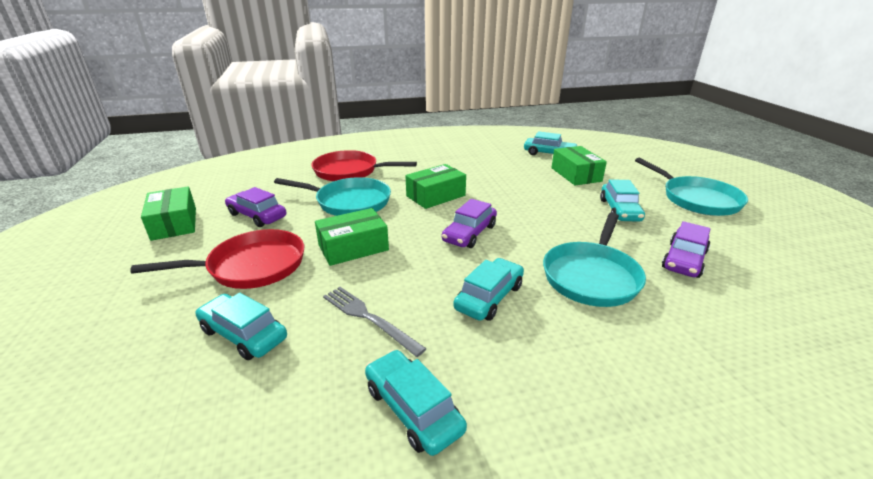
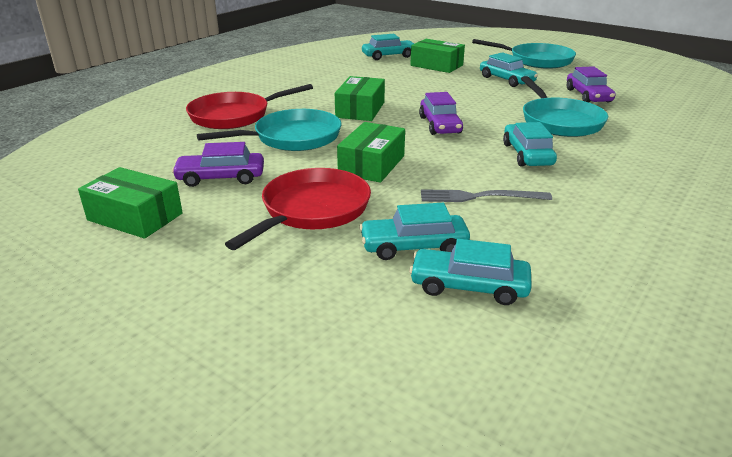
camera: 40 degrees left, 0 degrees up
(413, 409) = (597, 222): turquoise car -> turquoise car (469, 286)

